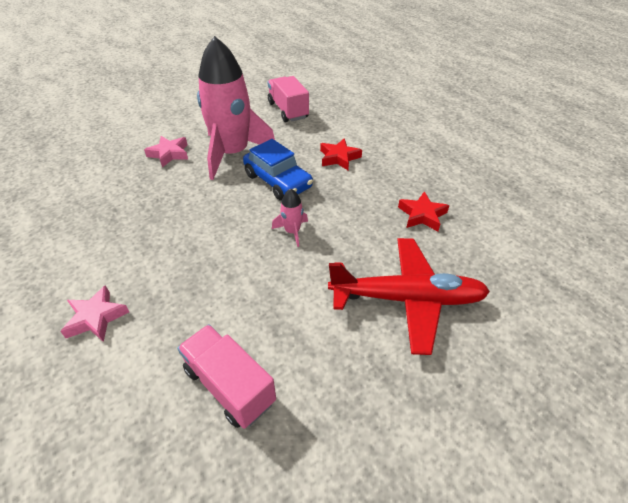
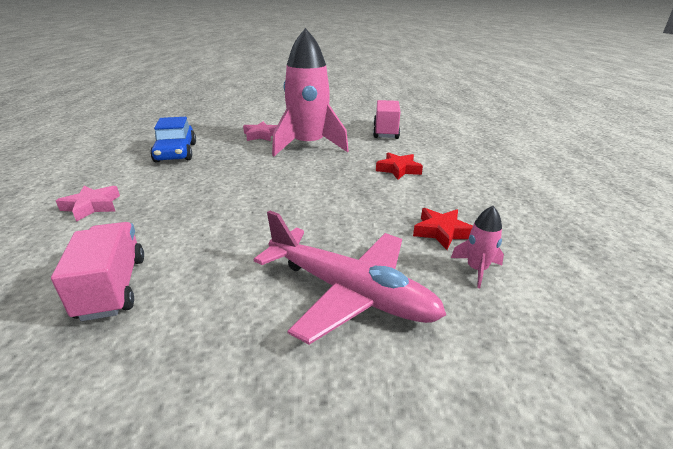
camera: 30 degrees right, 15 degrees down
(278, 181) = (325, 170): blue car -> blue car (176, 152)
(292, 232) = (297, 204): pink rocket -> pink rocket (476, 269)
(406, 299) = (349, 292): red plane -> pink plane

